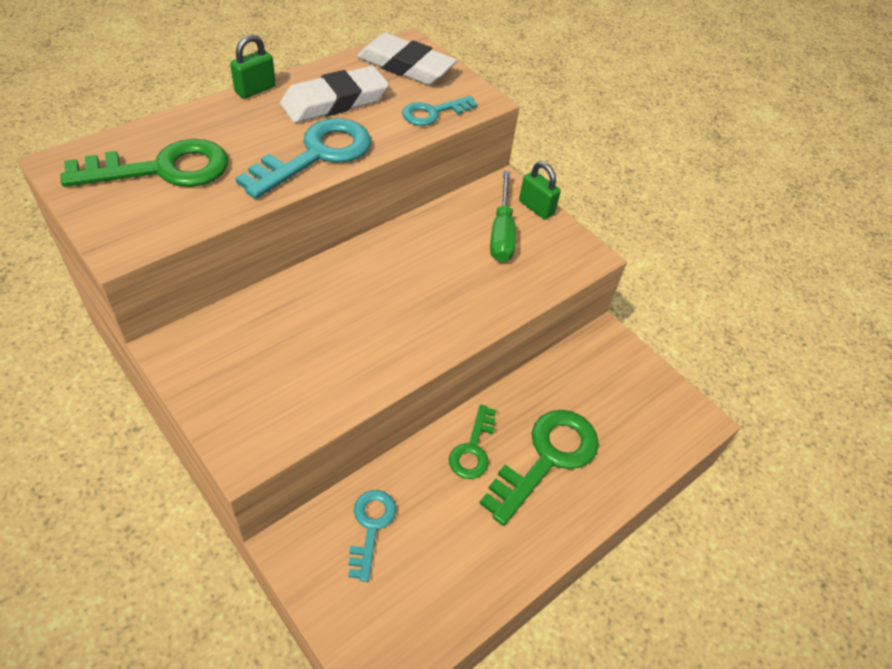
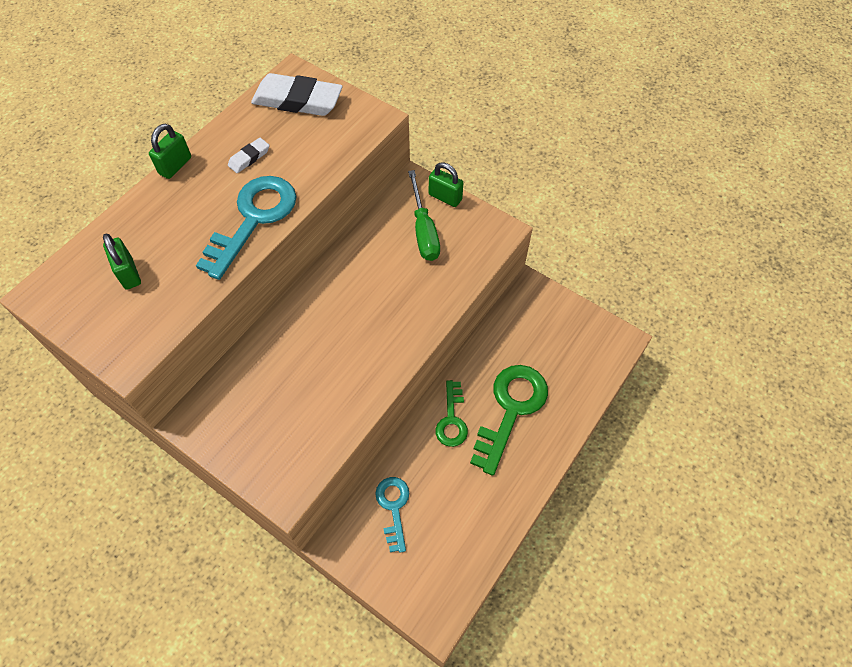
camera: 10 degrees left, 10 degrees up
(162, 169) = (128, 273): green key -> green padlock
(335, 101) = (249, 158): white eraser -> white eraser, size x0.47
(433, 113) = (338, 144): turquoise key -> none

